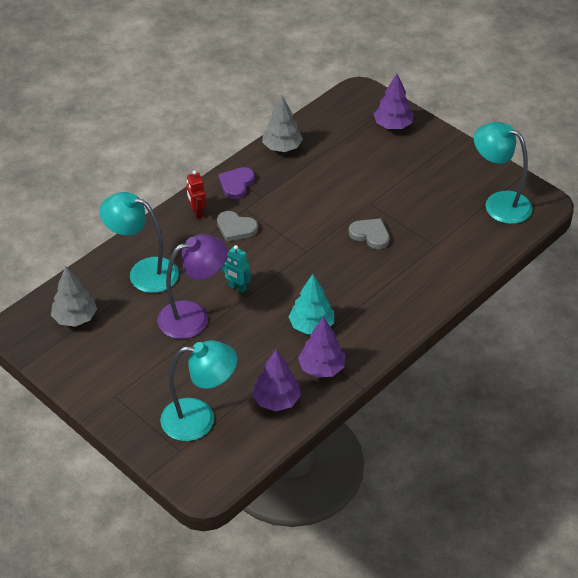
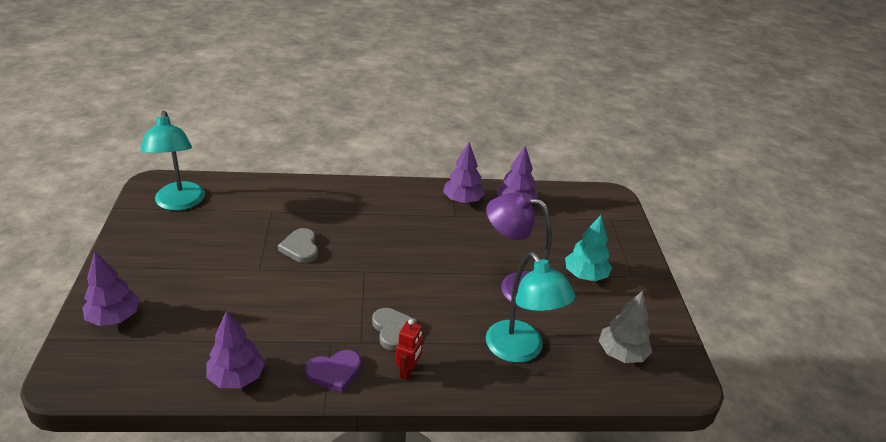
camera: 140 degrees left, 10 degrees down
(199, 419) = (580, 226): turquoise lamp -> none
(237, 287) = (455, 283): turquoise robot -> none
(282, 147) = (236, 377): grey tree -> purple tree
(311, 326) = (435, 224): turquoise tree -> turquoise tree (585, 275)

